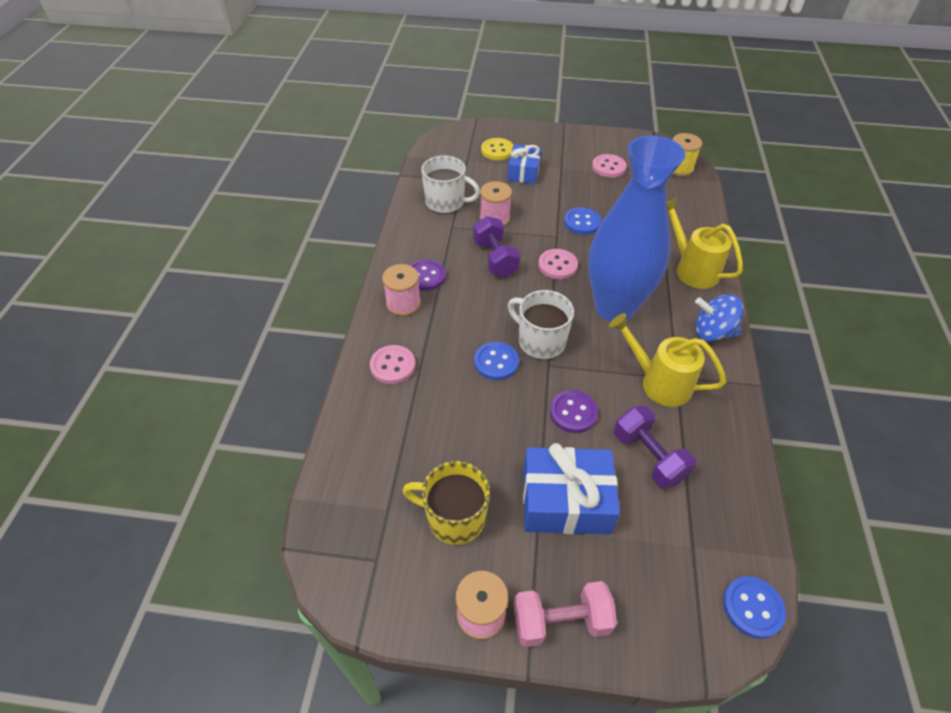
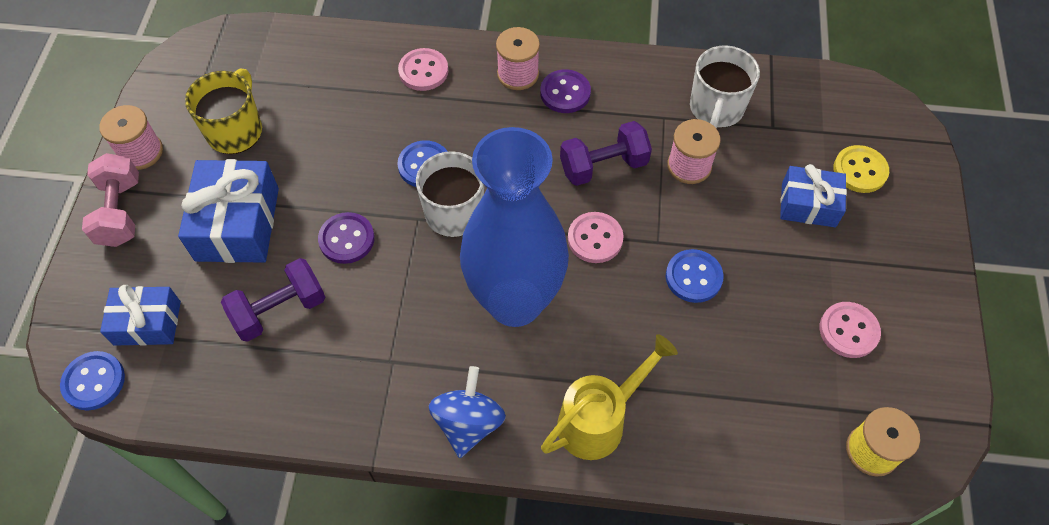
camera: 90 degrees right, 10 degrees up
(659, 382) = (384, 338): yellow watering can -> none
(682, 567) = (147, 323): none -> blue gift

